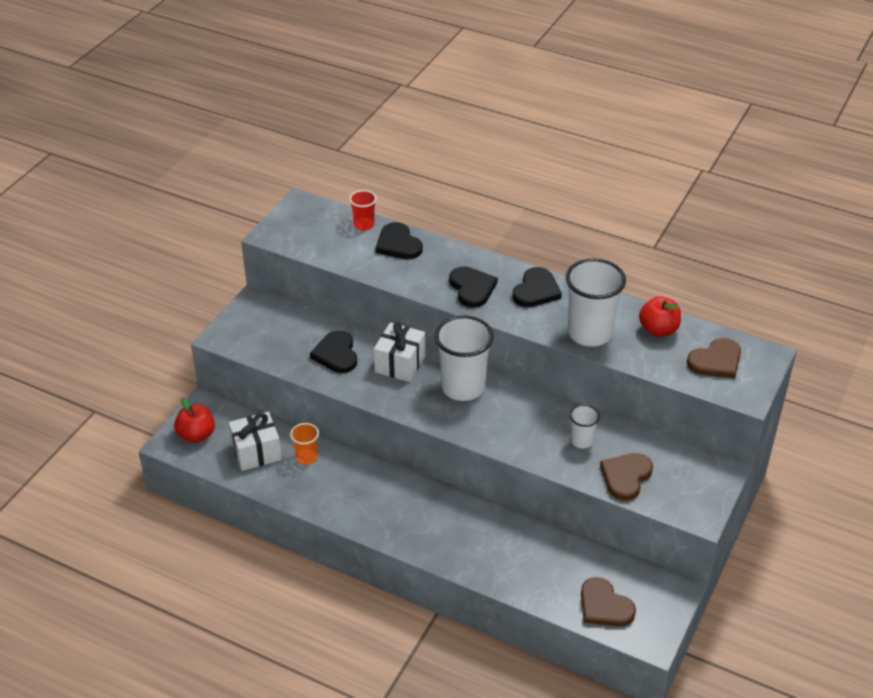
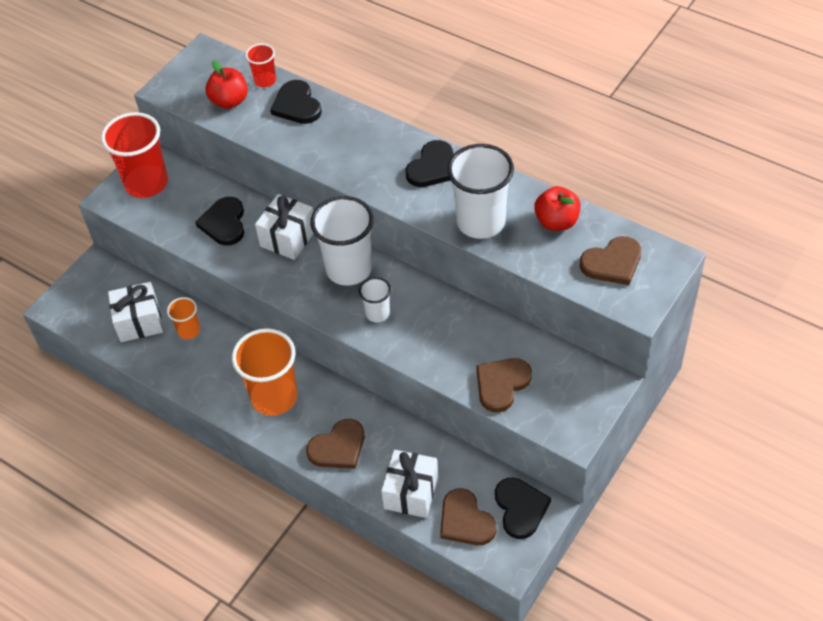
camera: 10 degrees right, 10 degrees up
(196, 435) = (82, 299): red apple -> red apple (229, 101)
(254, 323) = (146, 183): none -> red cup
(401, 510) = (274, 397): none -> orange cup
(471, 550) = (338, 447): none -> brown heart
(472, 288) = (365, 161): black heart -> black heart (520, 508)
(548, 585) = (411, 492): none -> white gift
(581, 441) = (462, 339): white cup -> white cup (377, 313)

